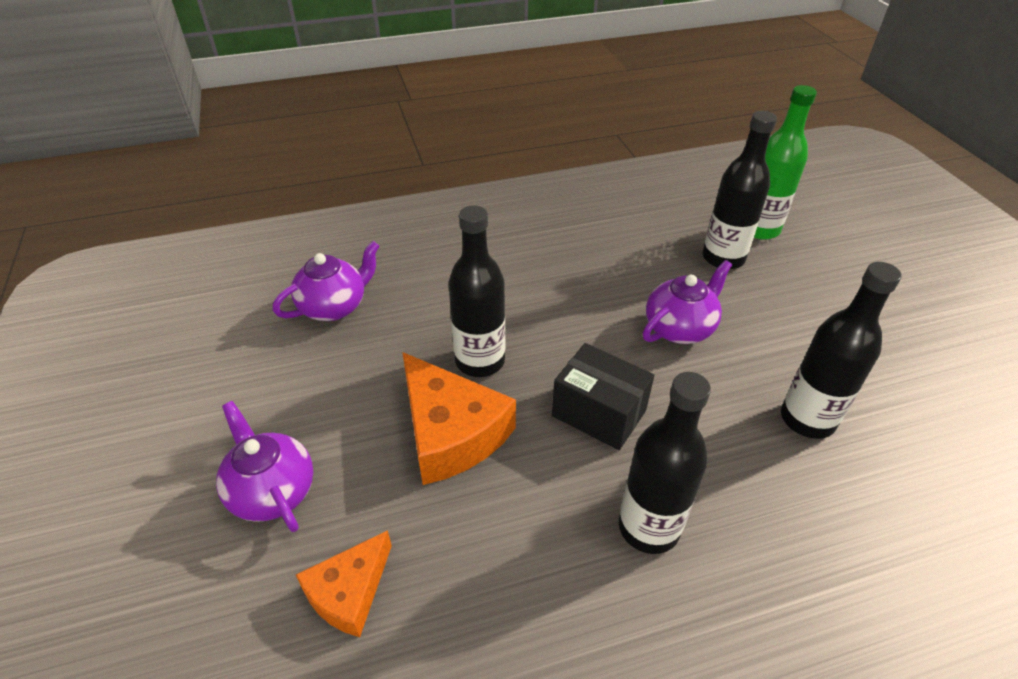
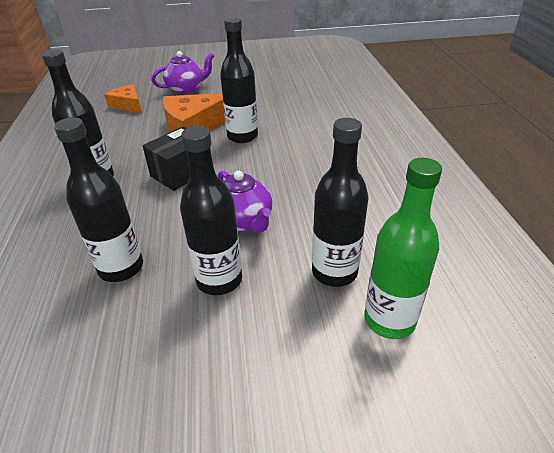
camera: 100 degrees right, 5 degrees down
(334, 306) = (302, 96): purple teapot -> none
(776, 332) = (219, 280): none -> black bottle

